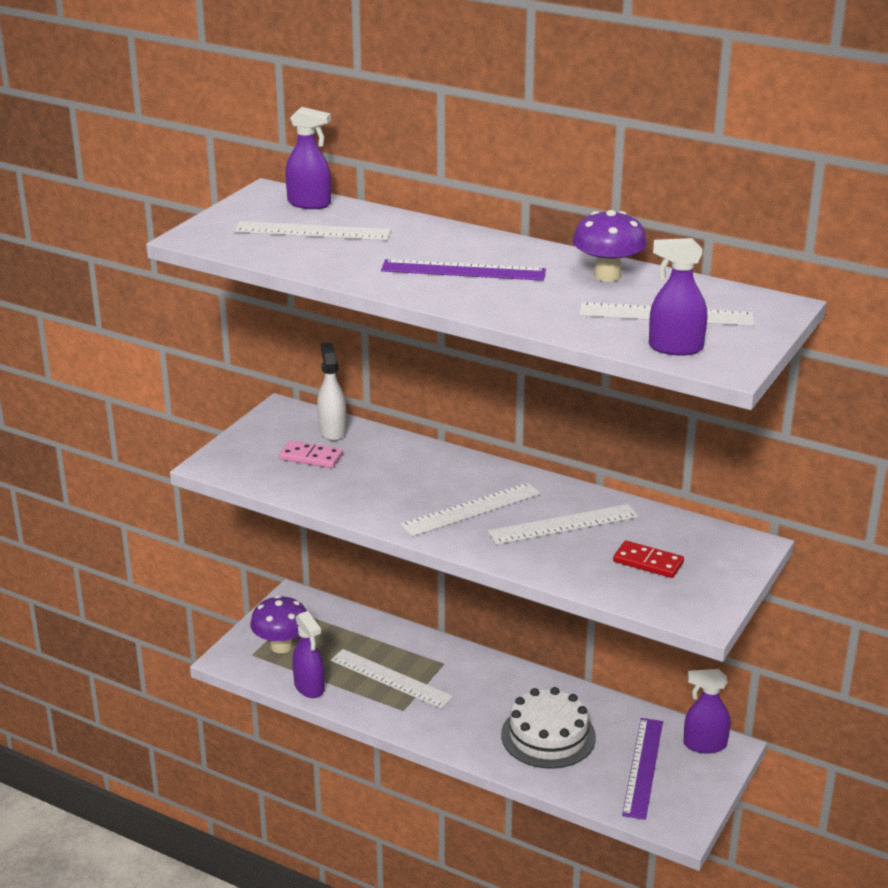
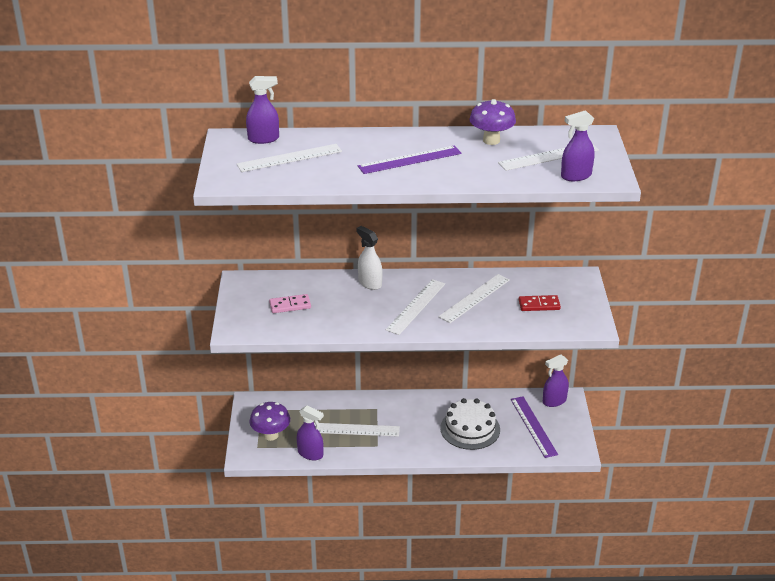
camera: 30 degrees left, 5 degrees up
(332, 431) = (286, 284): white spray bottle -> white spray bottle (369, 283)

